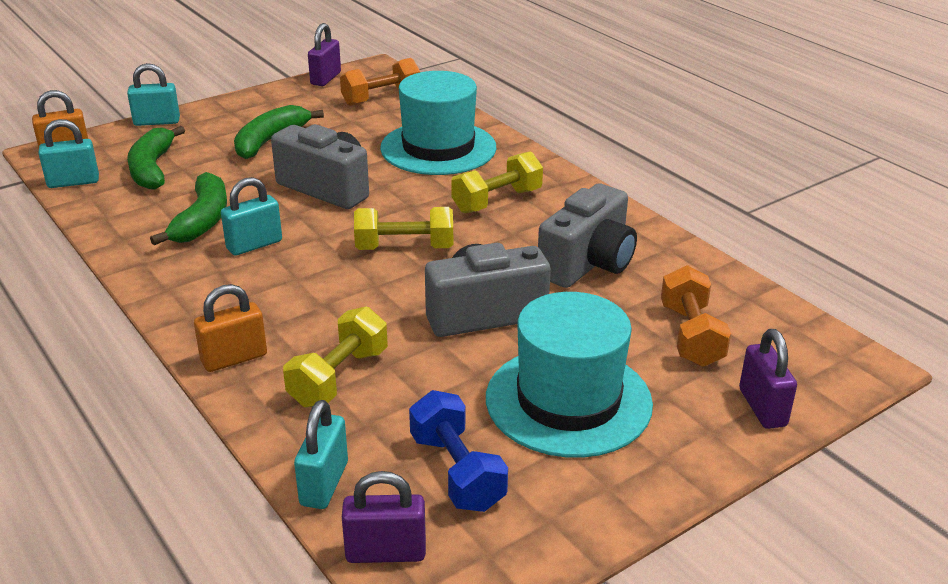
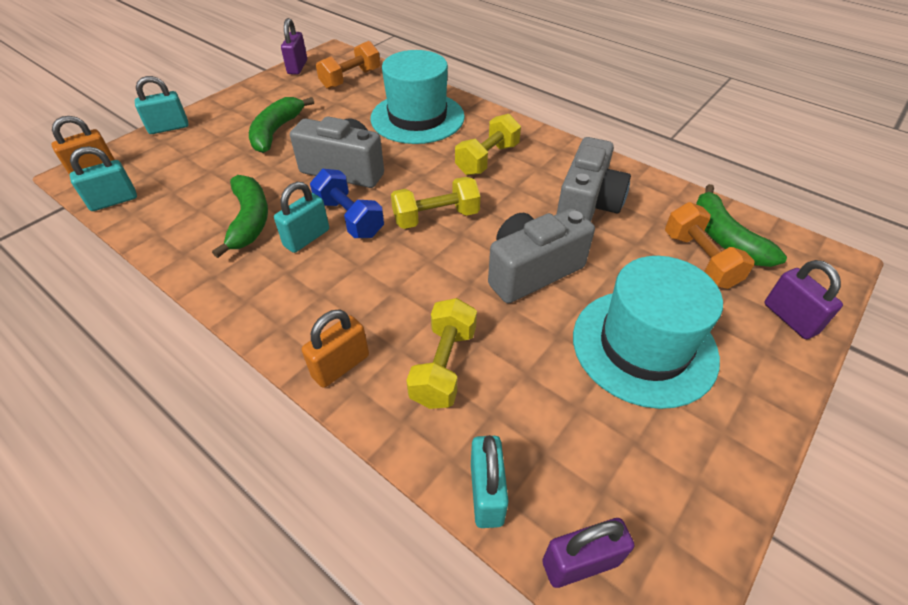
camera: 15 degrees left, 15 degrees up
(152, 168) = (183, 175): green banana -> green banana (725, 238)
(457, 472) = (594, 448): blue dumbbell -> blue dumbbell (349, 218)

